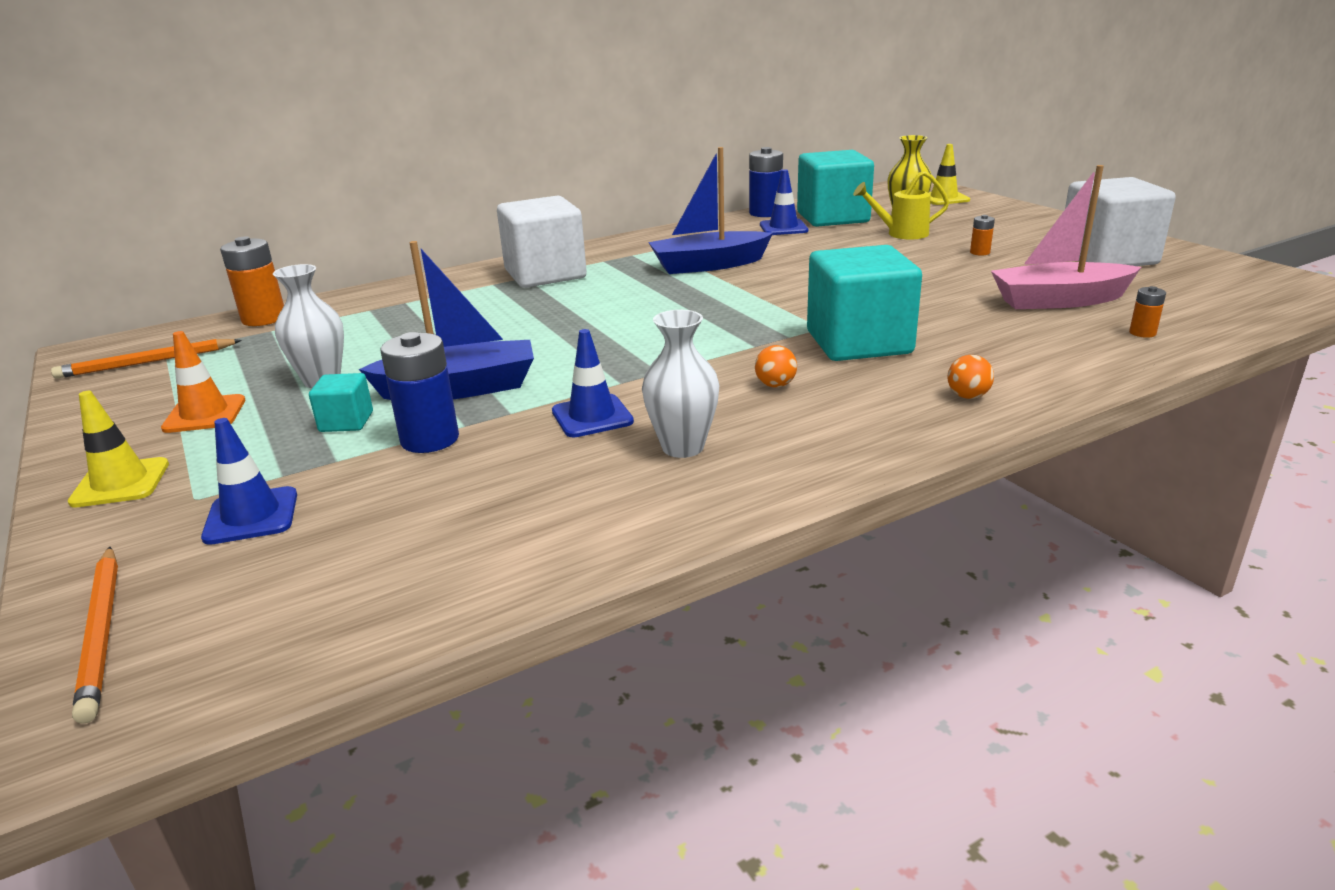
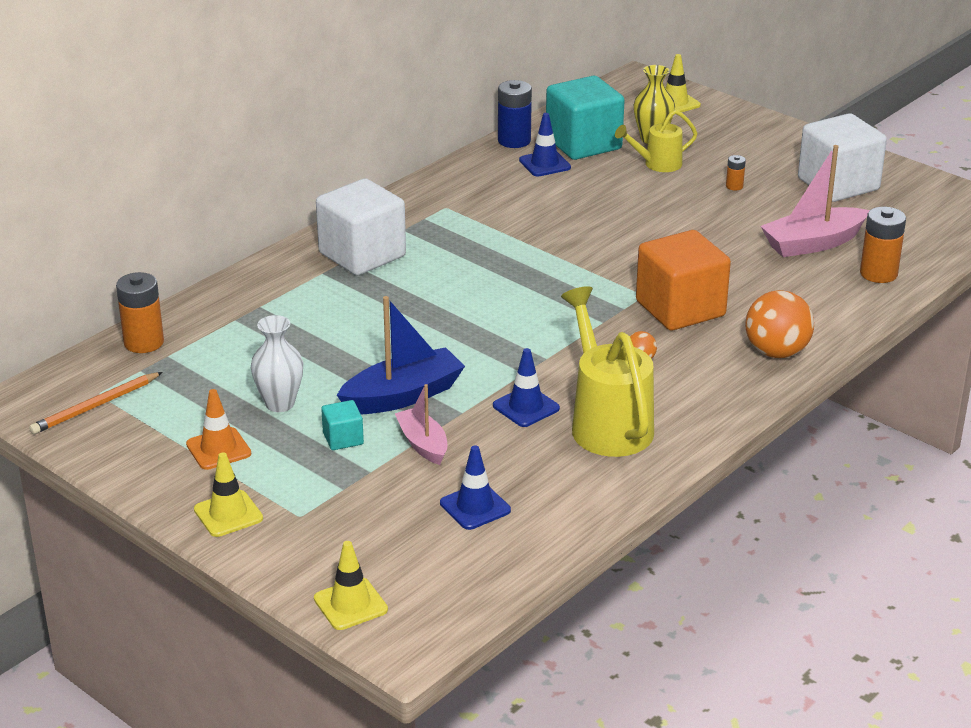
camera: 20 degrees left, 5 degrees up
(102, 632) = (350, 604): orange pencil -> yellow traffic cone
(251, 516) = (357, 521): blue traffic cone -> blue traffic cone (475, 507)
(430, 439) = (423, 444): blue battery -> pink boat
(683, 447) = (607, 423): white vase -> yellow watering can
(708, 265) = (506, 226): blue boat -> none
(858, 343) = (680, 309): turquoise cube -> orange cube
(968, 396) = (776, 352): orange ball -> orange ball, size x2.15
(1142, 333) = (878, 273): orange battery -> orange battery, size x2.00

